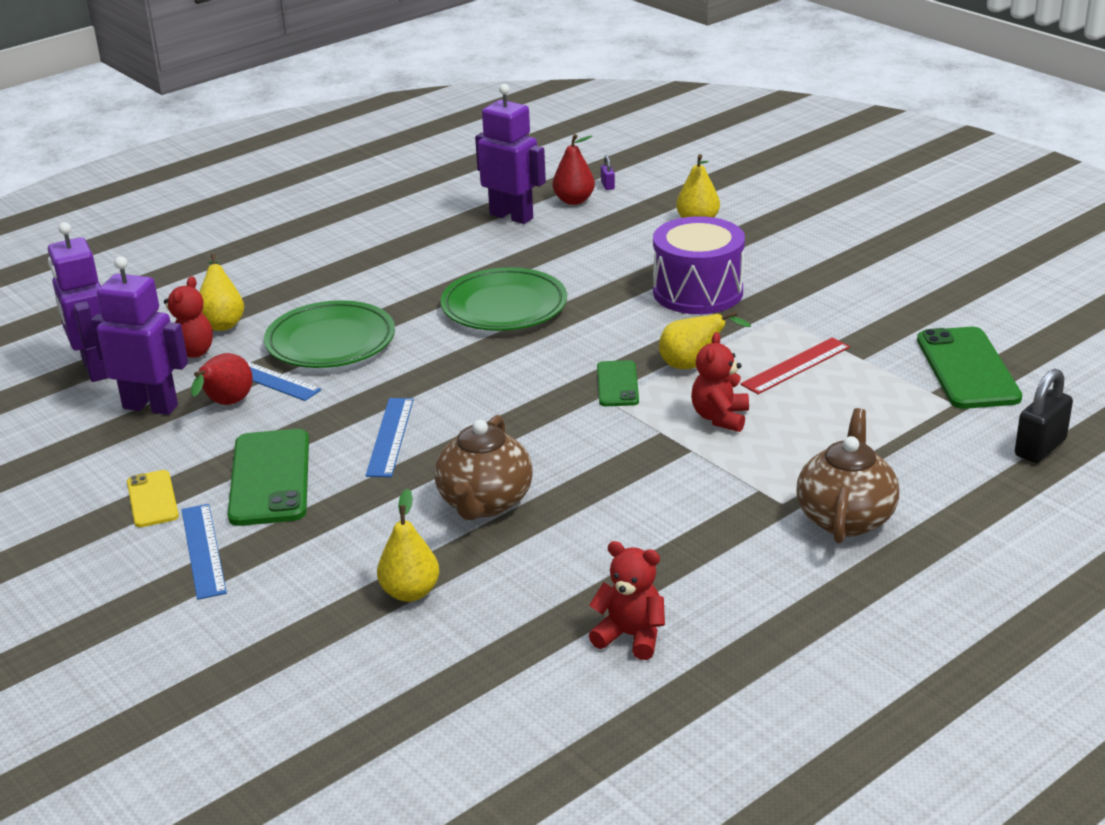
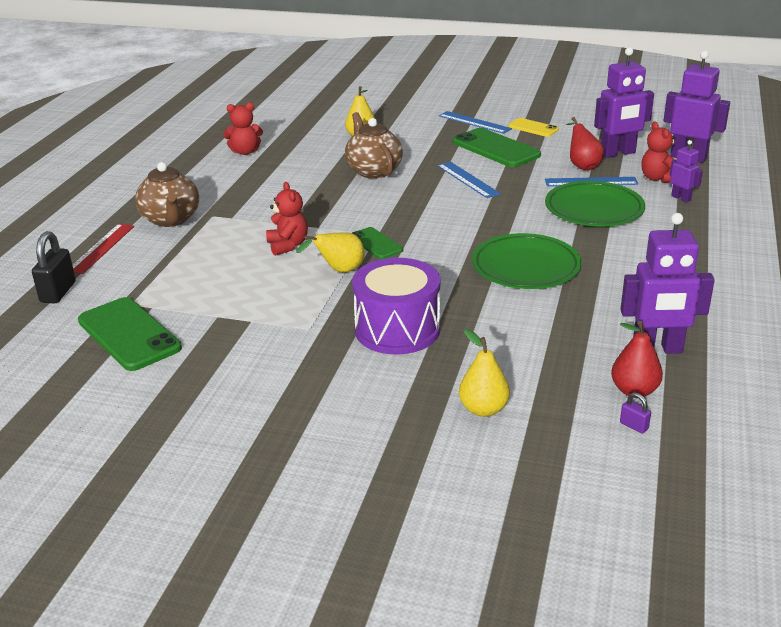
camera: 145 degrees right, 0 degrees up
(222, 323) = (681, 198): yellow pear -> purple robot
(796, 366) = (264, 294): red ruler -> red ruler (101, 248)

